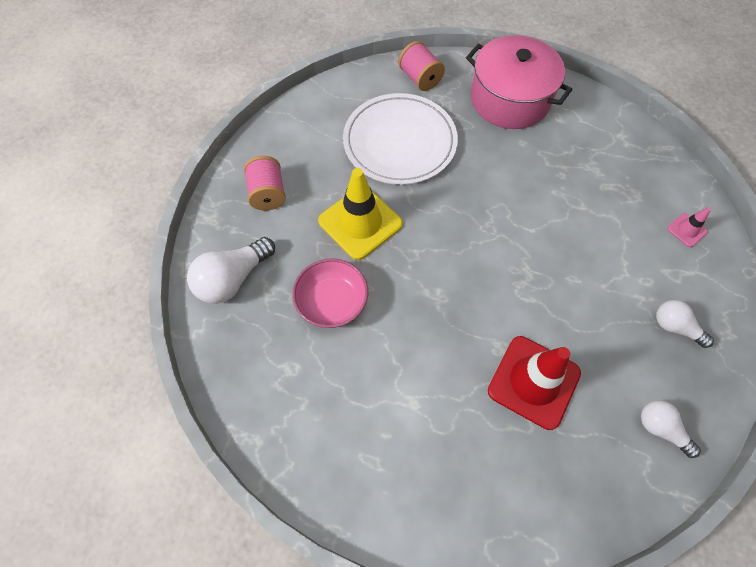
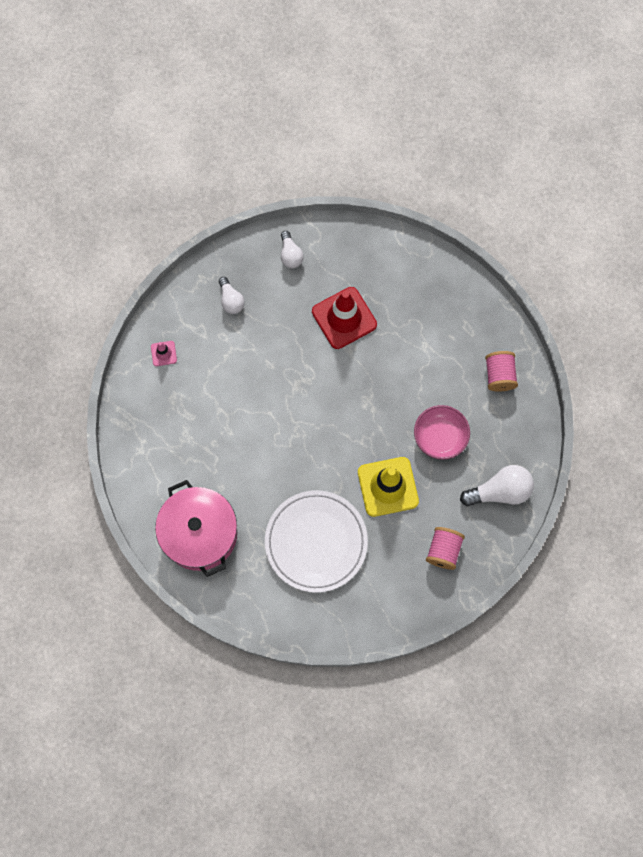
camera: 150 degrees left, 10 degrees up
(420, 78) = (258, 599): pink spool -> pink spool (499, 375)

